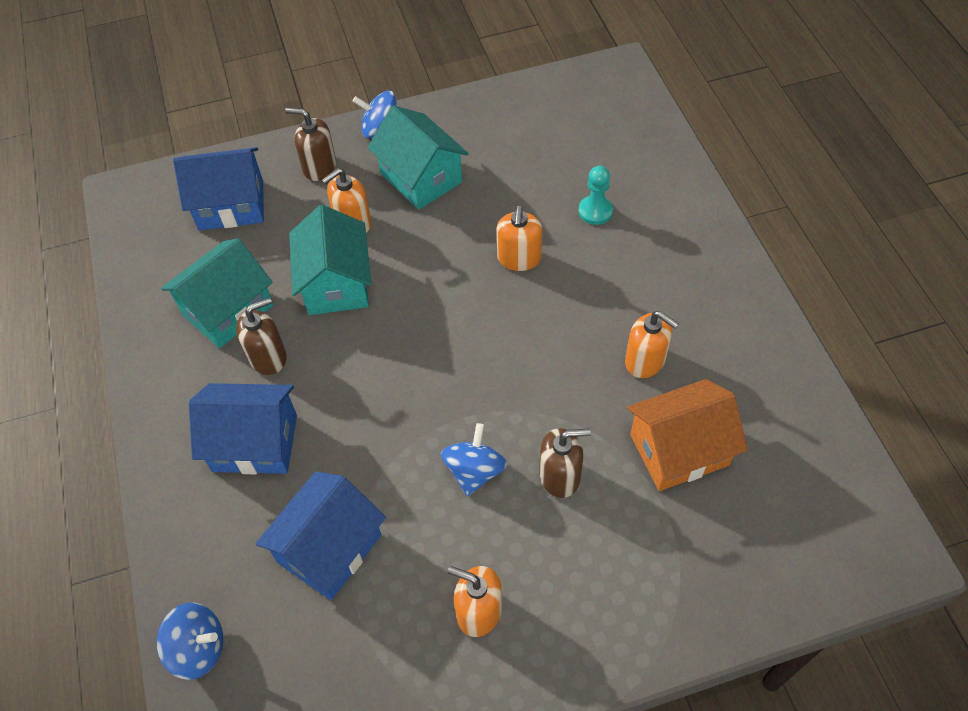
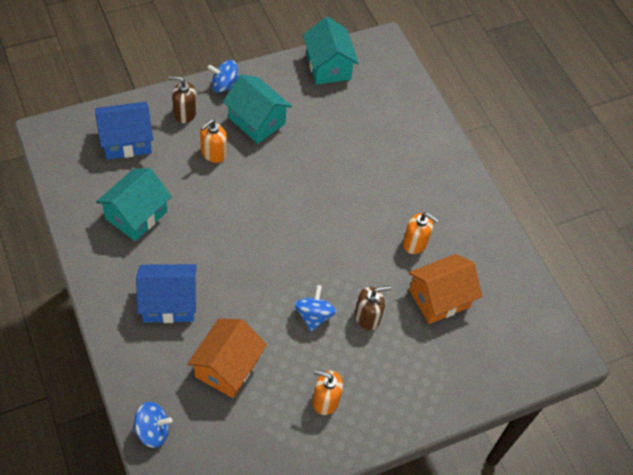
camera: 15 degrees left, 0 degrees up
(268, 357) = (169, 246): brown soap dispenser -> none
(329, 548) = (227, 367): blue house -> orange house
(336, 283) = (208, 195): turquoise house -> turquoise house (328, 66)
(519, 258) = (328, 176): orange soap dispenser -> none
(595, 211) = (376, 144): turquoise pawn -> none

